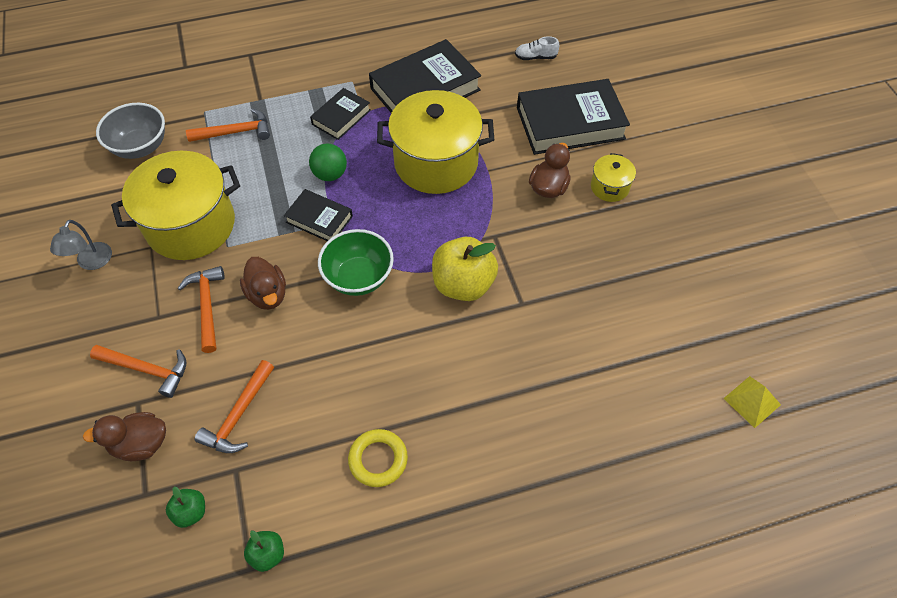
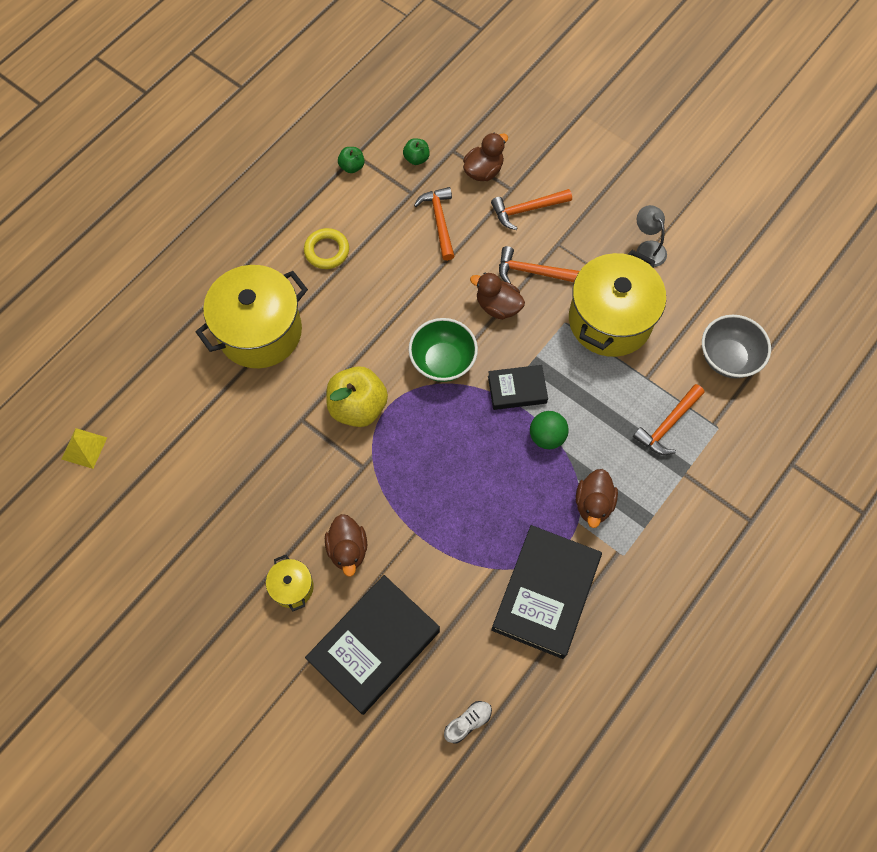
camera: 145 degrees right, 10 degrees up
(207, 306) = (532, 271): orange hammer -> orange hammer turned 150 degrees clockwise
(341, 117) = (593, 504): black book -> brown duck
(436, 163) = (467, 510): yellow pot -> yellow pot (260, 331)

